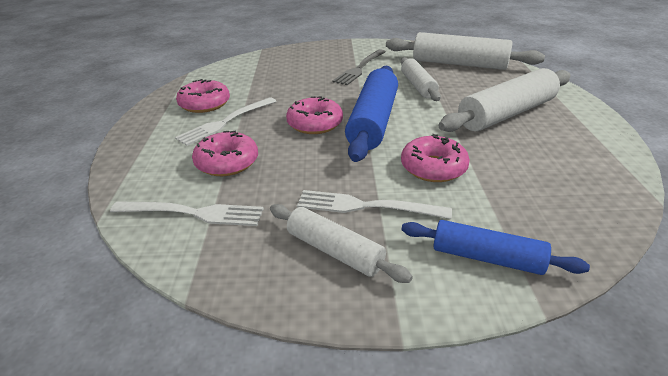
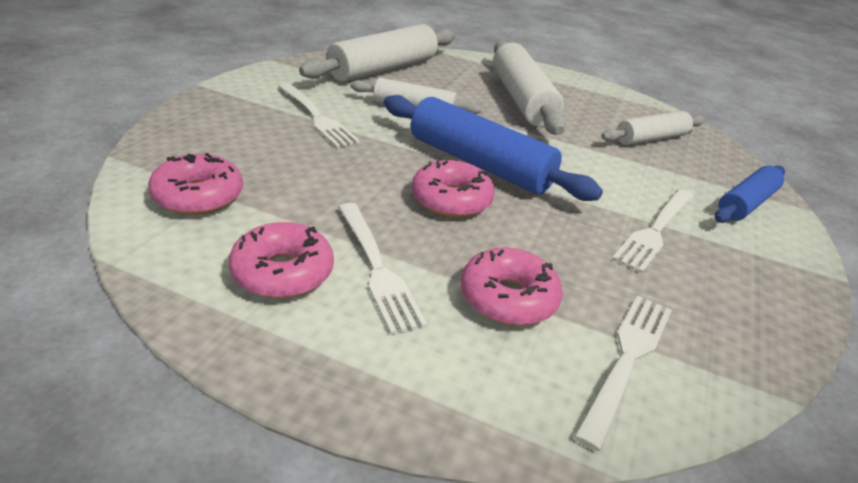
camera: 70 degrees left, 0 degrees up
(334, 251) = (726, 274): white rolling pin -> white rolling pin (651, 138)
(360, 68) = (317, 117): grey fork -> white fork
(433, 167) = (600, 171): pink donut -> pink donut (198, 196)

